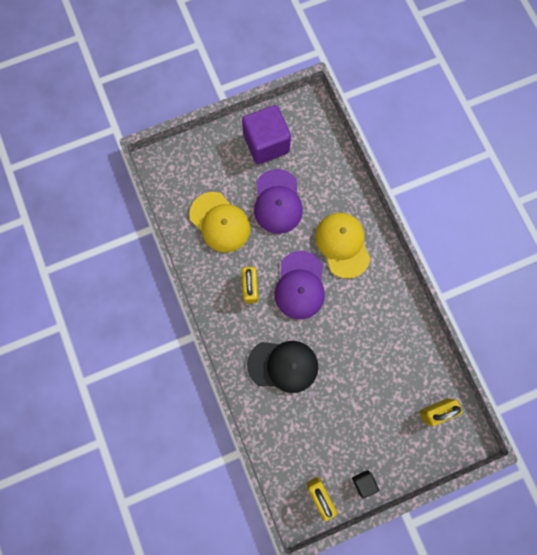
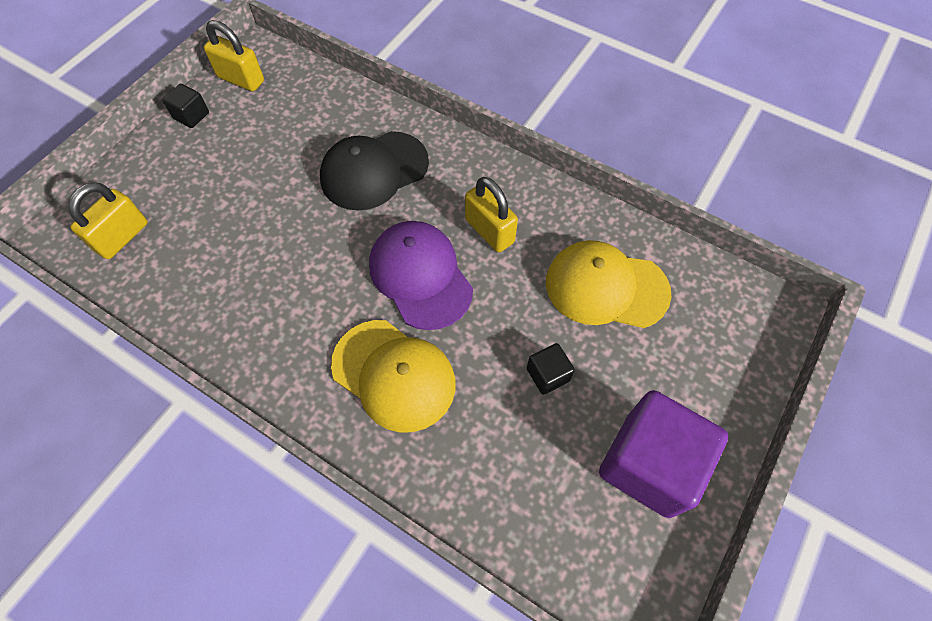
camera: 145 degrees right, 15 degrees down
(277, 202) = (547, 375): purple cap -> black cube

